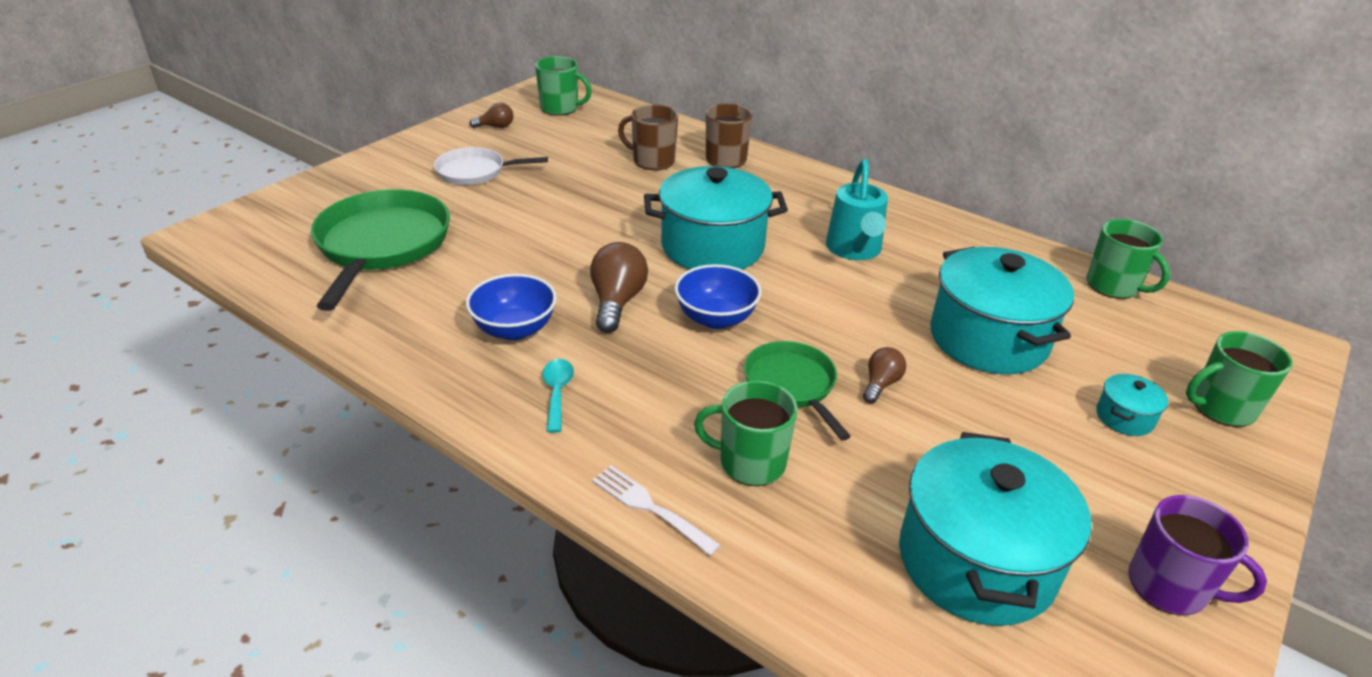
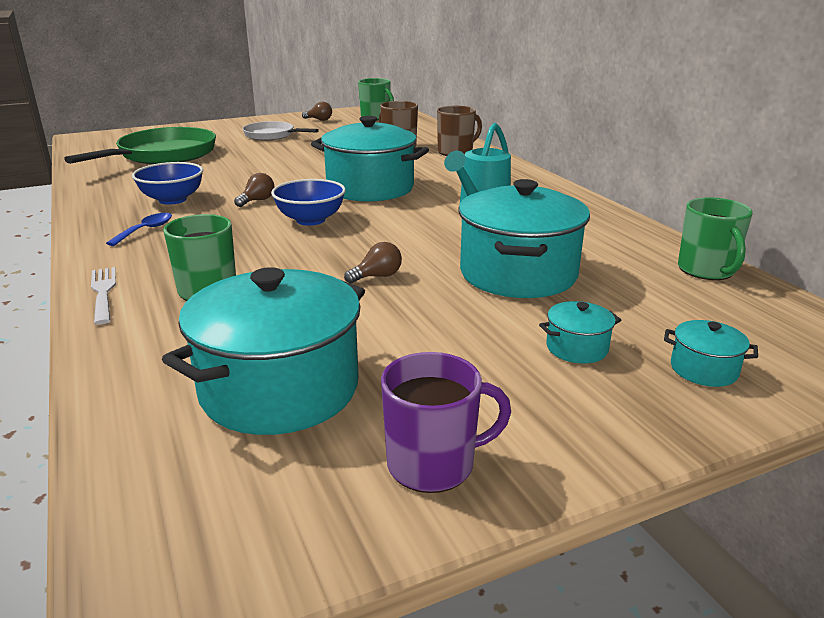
camera: 30 degrees right, 10 degrees down
(557, 392) = (146, 230): turquoise spoon -> blue spoon
(617, 302) = (257, 200): brown light bulb -> brown light bulb, size x0.58
(792, 385) = (306, 261): green pan -> none
(1169, 587) = (433, 464): purple mug -> purple mug turned 75 degrees counterclockwise
(1221, 408) = (703, 369): green mug -> turquoise pot

